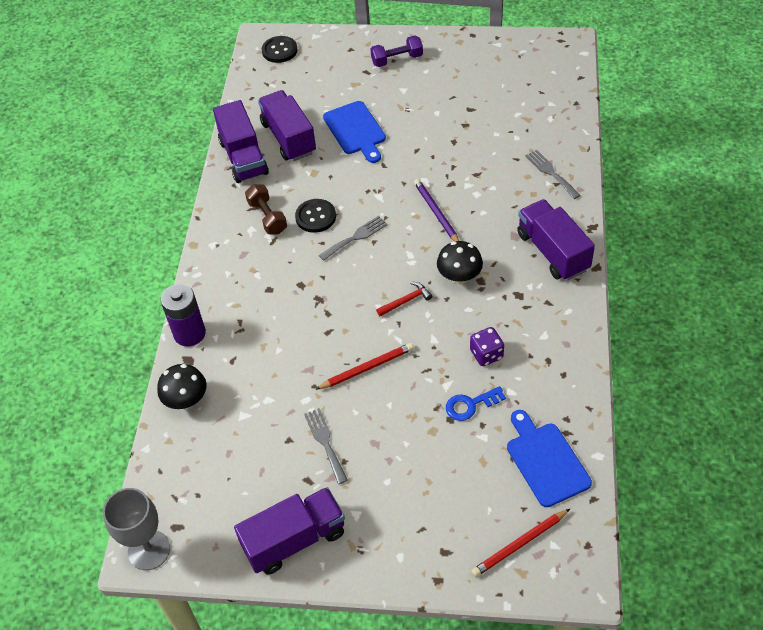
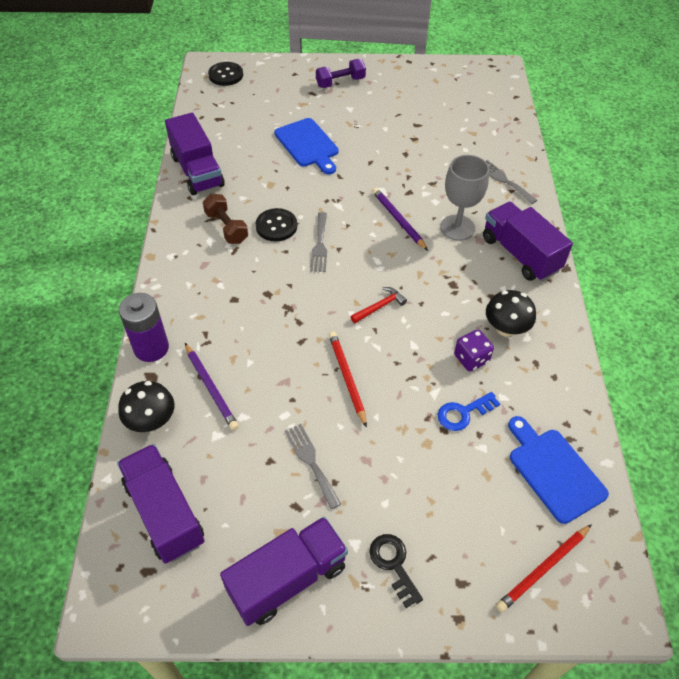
camera: 10 degrees left, 0 degrees up
(149, 550) = (115, 602): grey goblet -> grey goblet (457, 228)
(241, 372) = (211, 388): none -> purple pencil
(288, 138) = (242, 152): purple truck -> purple truck (165, 513)
(355, 237) = (319, 245): grey fork -> grey fork turned 135 degrees clockwise
(367, 368) = (347, 378): red pencil -> red pencil turned 75 degrees counterclockwise
(387, 533) = (393, 564): none -> black key
(459, 276) = (431, 281): black mushroom -> black mushroom (506, 328)

